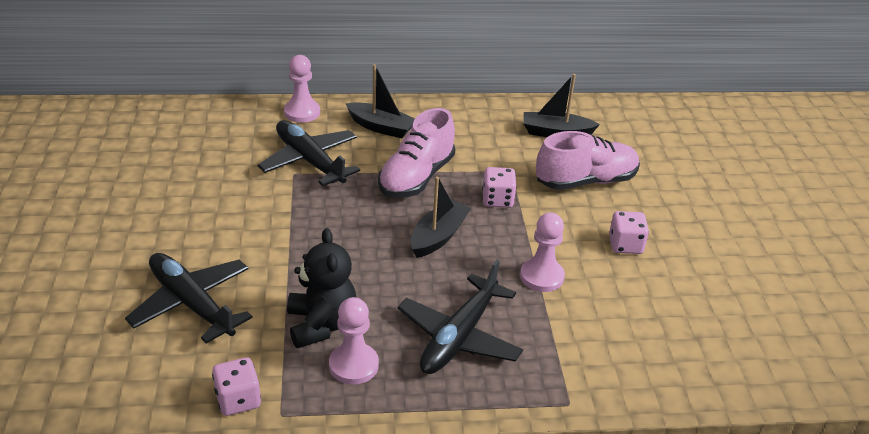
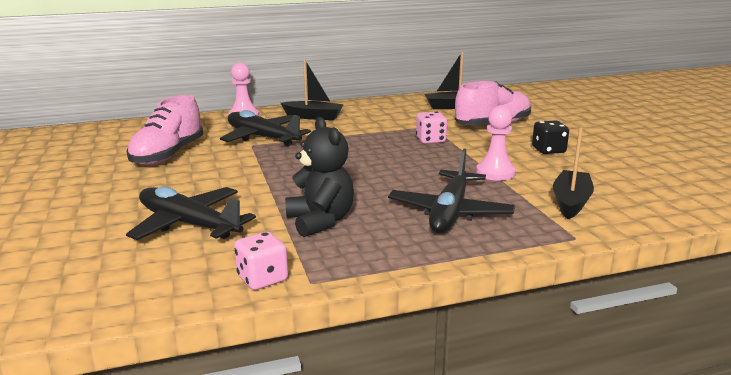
camera: 10 degrees left, 15 degrees down
(353, 365) = (365, 241): pink pawn -> none
(416, 178) = (357, 136): pink shoe -> pink shoe (168, 155)
(438, 237) = (395, 162): black boat -> black boat (571, 202)
(625, 245) = (548, 150): pink dice -> black dice

